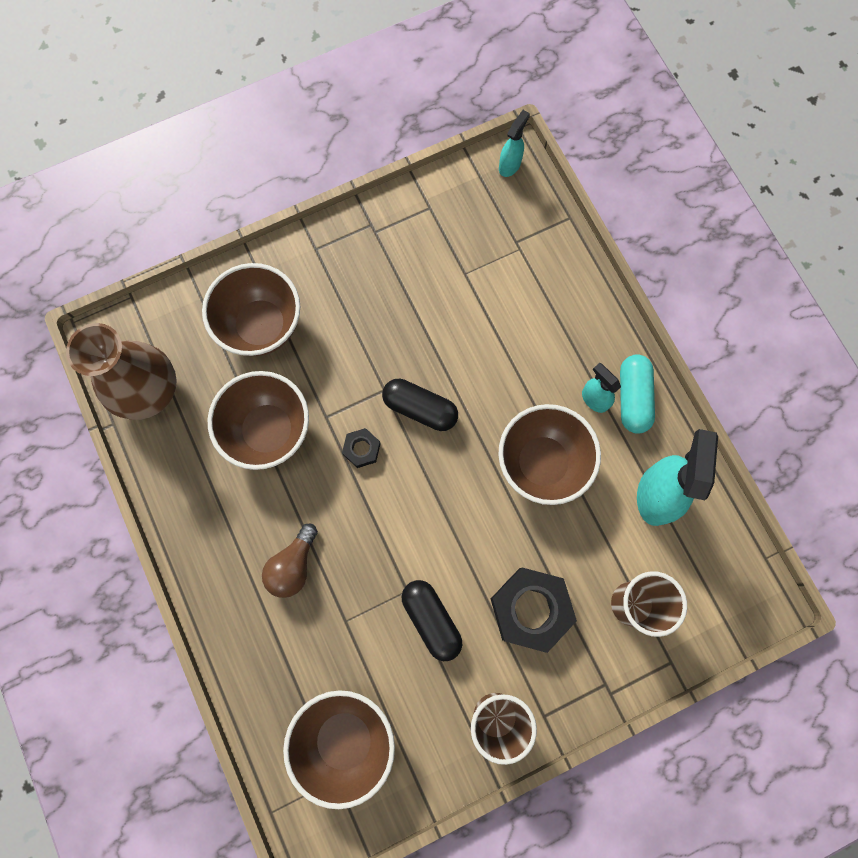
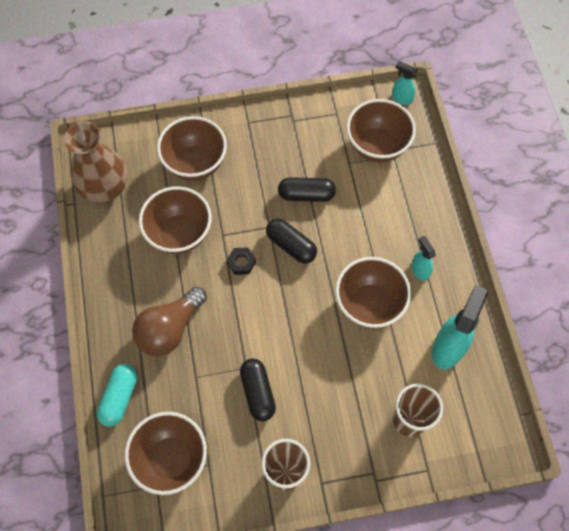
camera: 15 degrees right, 10 degrees down
(293, 565) = (169, 329): brown light bulb -> brown light bulb, size x1.53
(421, 332) = (306, 195): none -> black capsule
(495, 241) = (377, 146): none -> brown bowl
(510, 165) = (401, 98): turquoise spray bottle -> turquoise spray bottle turned 105 degrees counterclockwise
(530, 609) = (332, 404): black nut -> none
(633, 398) = (449, 276): turquoise capsule -> turquoise capsule (120, 397)

